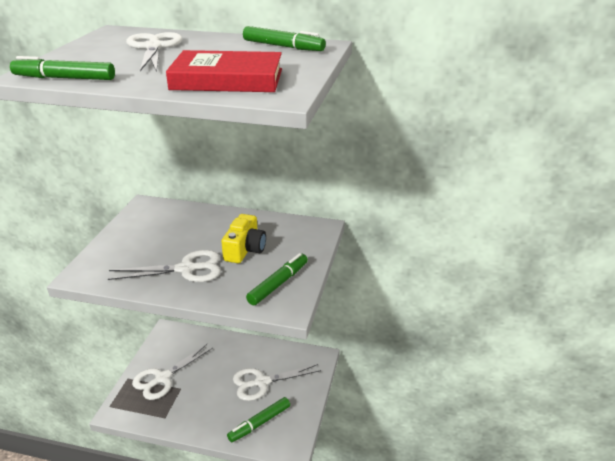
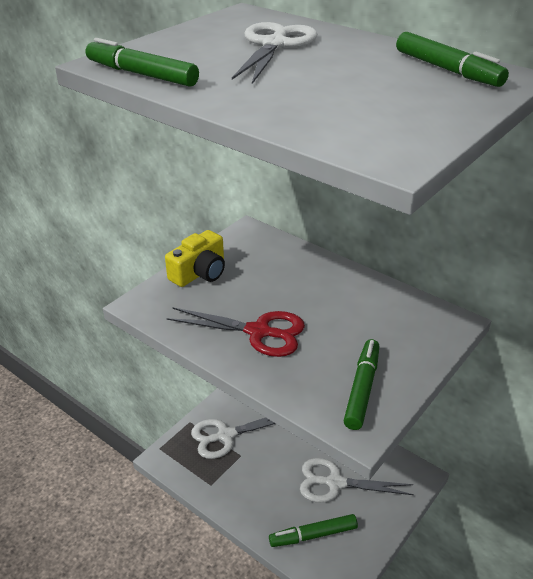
camera: 25 degrees right, 5 degrees up
(186, 269) = (258, 332): white scissors -> red scissors
(227, 79) = (336, 112): red book -> none
(245, 249) = (340, 326): yellow camera -> yellow camera (200, 272)
(278, 284) = (362, 389): green marker -> green marker turned 45 degrees counterclockwise

